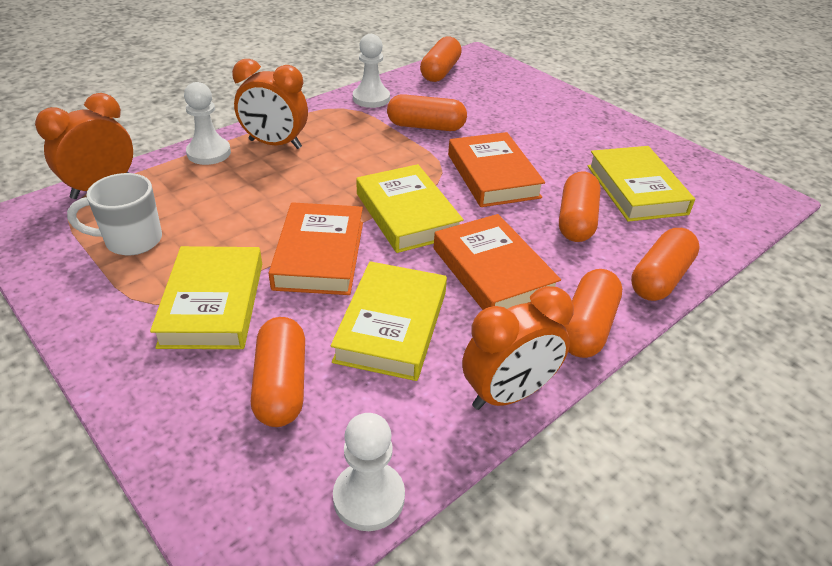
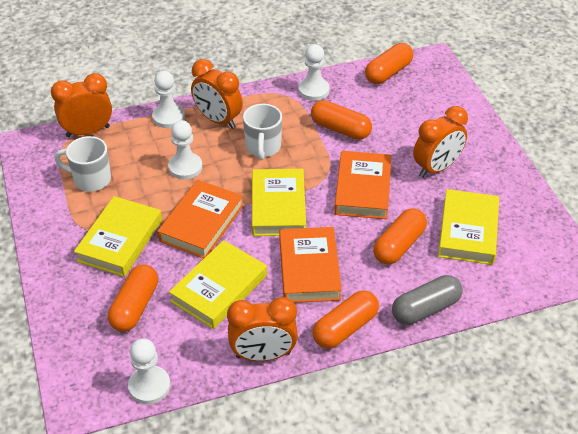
camera: 25 degrees right, 5 degrees up
(261, 199) = (185, 167): none -> white pawn
(348, 160) = (263, 148): none -> white mug
(555, 140) = (436, 168): none -> orange clock
(660, 278) = (425, 309): orange capsule -> grey capsule

